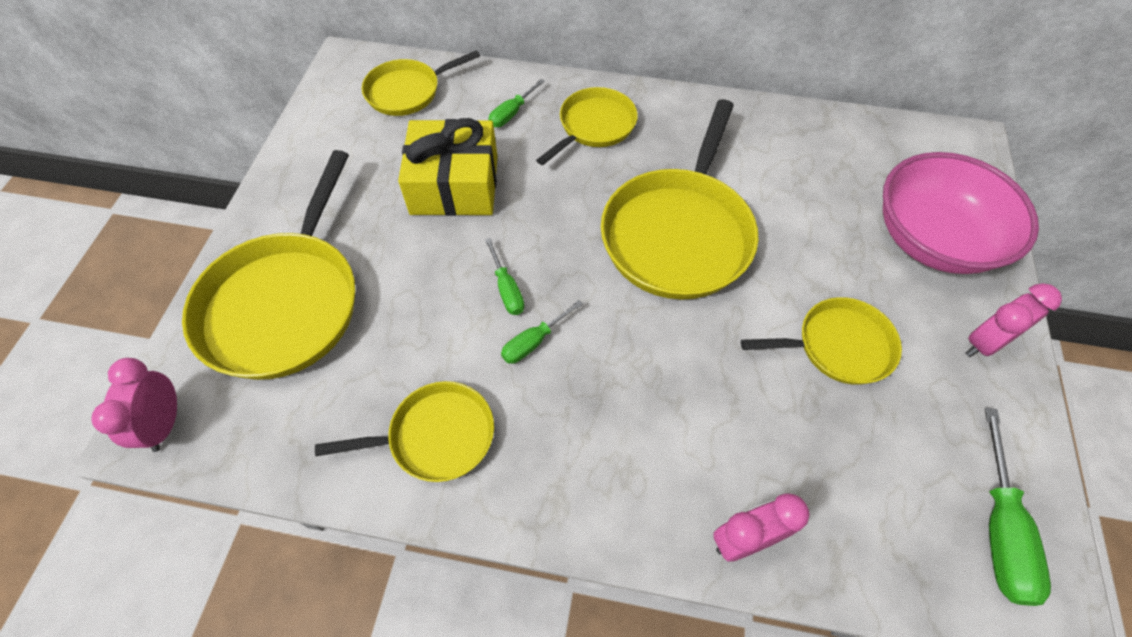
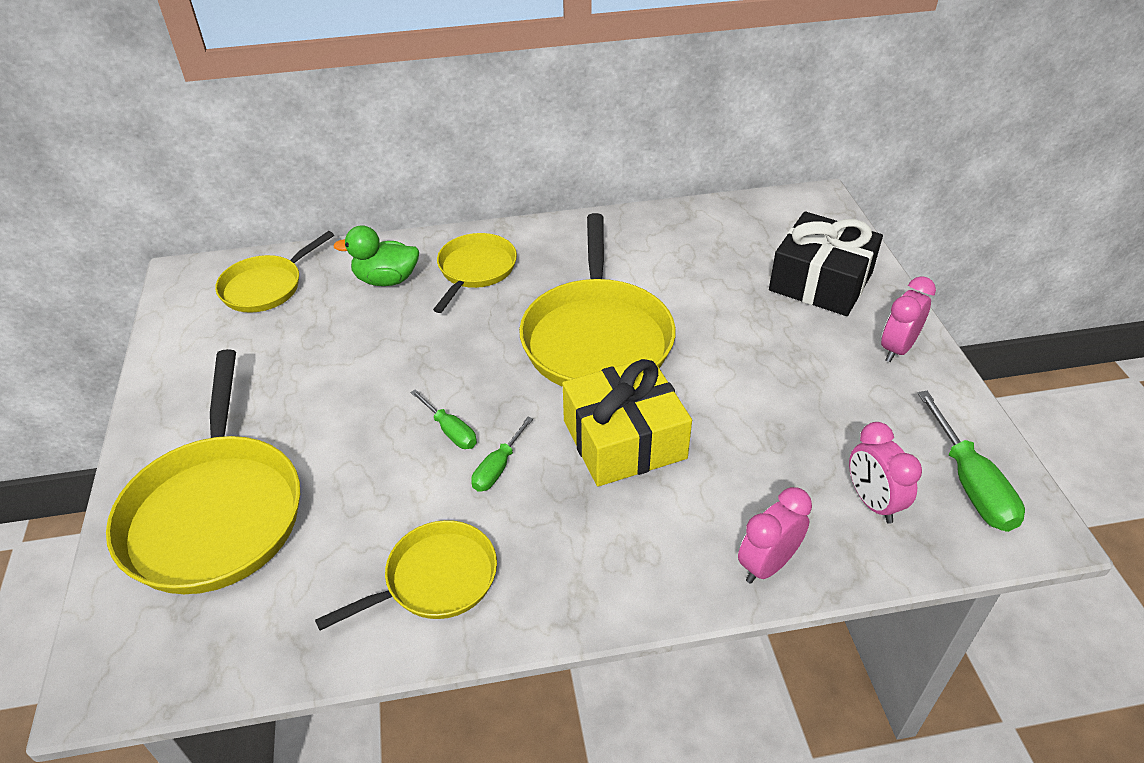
camera: 20 degrees left, 15 degrees down
(165, 424) = (124, 668): pink clock -> pink clock (872, 502)
(454, 184) = (354, 356): yellow gift -> yellow gift (624, 439)
(511, 114) = (386, 280): green screwdriver -> green duck
(838, 346) = (779, 387): yellow pan -> none
(932, 239) = (820, 282): pink bowl -> black gift

